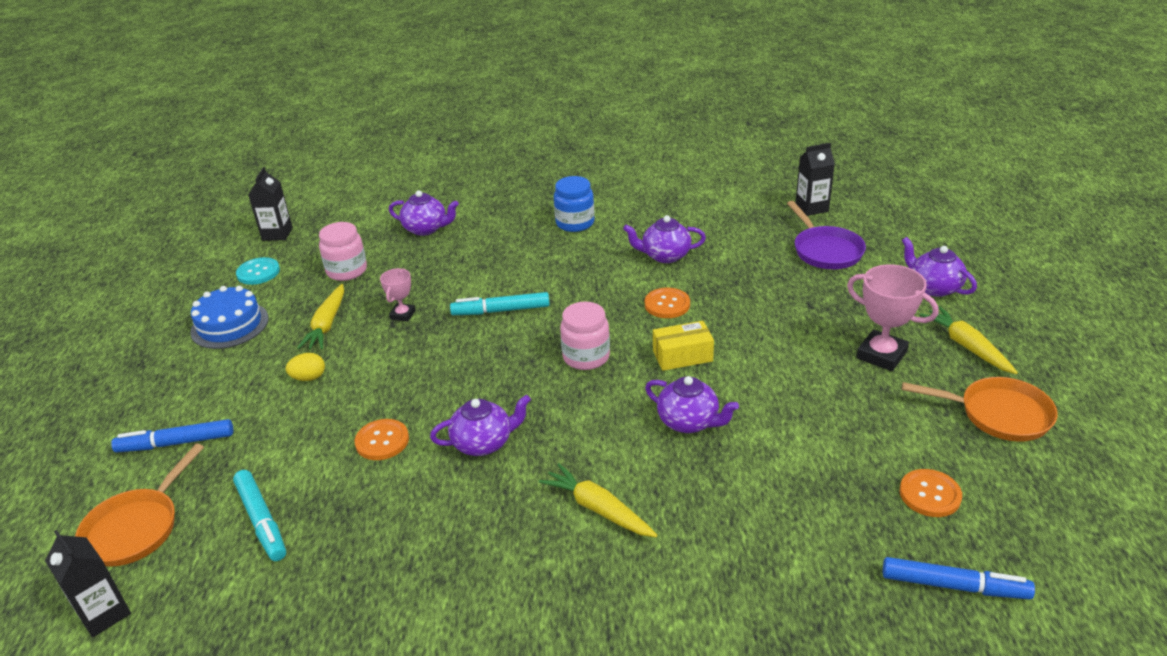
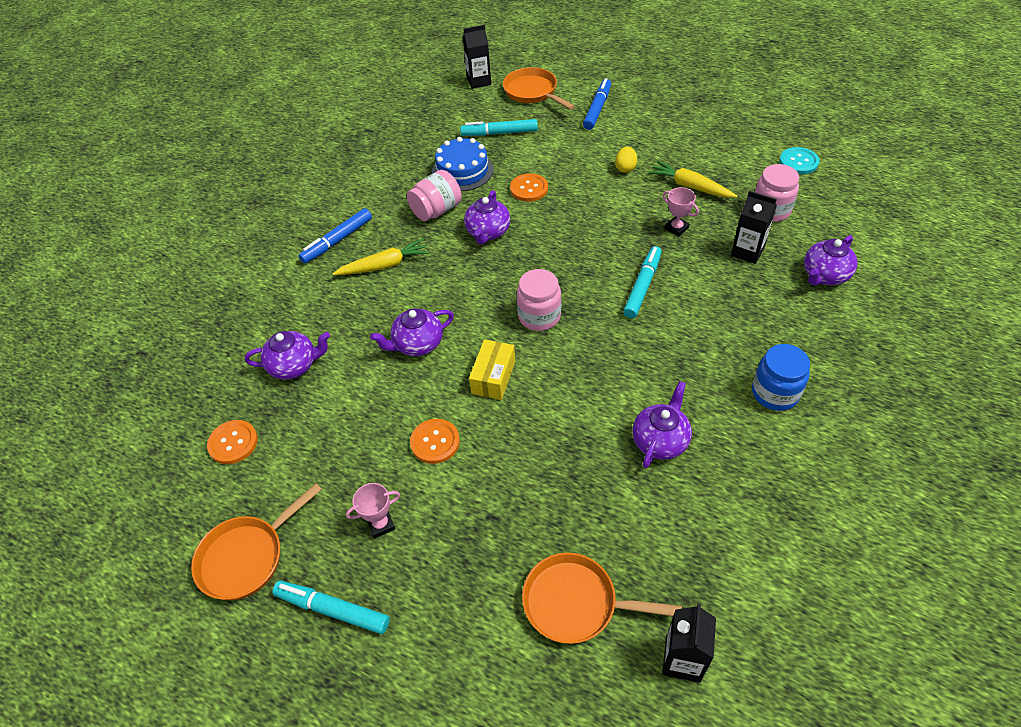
camera: 120 degrees right, 15 degrees up
(230, 325) = (723, 140): blue cake -> blue cake (462, 171)
(277, 234) = (866, 180): black carton -> black carton (747, 252)
(467, 509) = (436, 210): none -> pink jar
(667, 304) = (573, 401): orange button -> orange button (435, 442)
(825, 250) = (576, 603): purple pan -> orange pan
(881, 355) = (381, 524): pink trophy -> pink trophy, size x0.57
(934, 287) = (434, 663): purple teapot -> purple teapot (294, 366)
(954, 586) = (171, 403): blue marker -> blue marker (337, 241)
(966, 346) = (333, 609): yellow carrot -> turquoise marker

